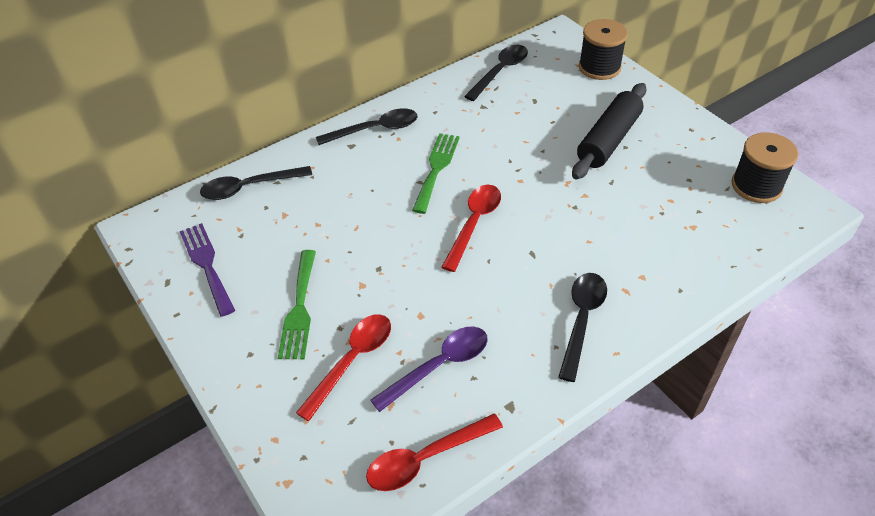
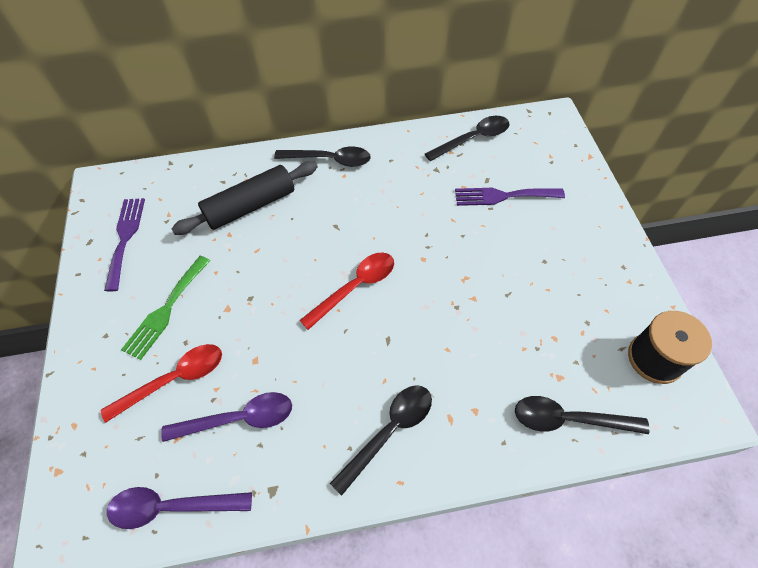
camera: 25 degrees right, 10 degrees up
(249, 187) = (199, 178): black spoon -> black spoon (568, 419)
(425, 459) = (171, 507): red spoon -> purple spoon
(436, 168) = (357, 218): green fork -> none
(557, 108) = (503, 196): none -> purple fork
(599, 67) = (570, 166): black spool -> none
(608, 140) = (532, 248): black rolling pin -> black rolling pin (250, 206)

